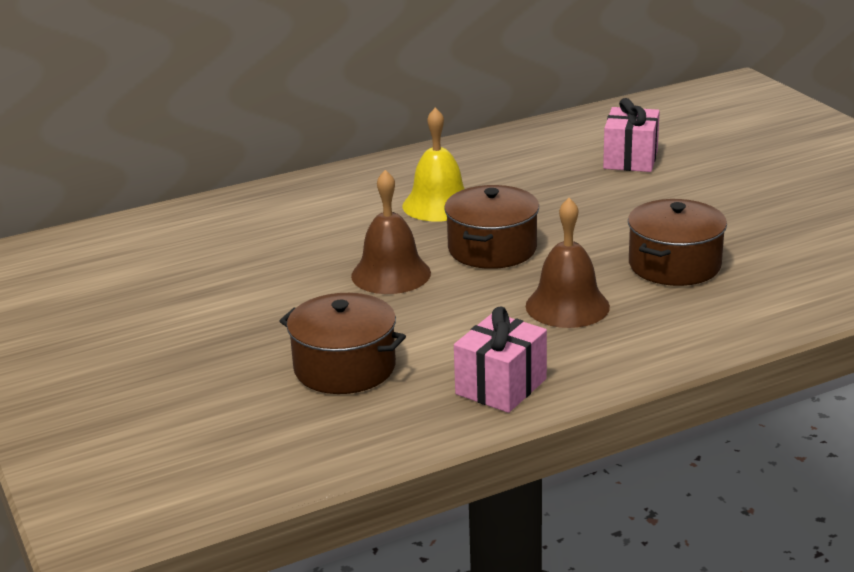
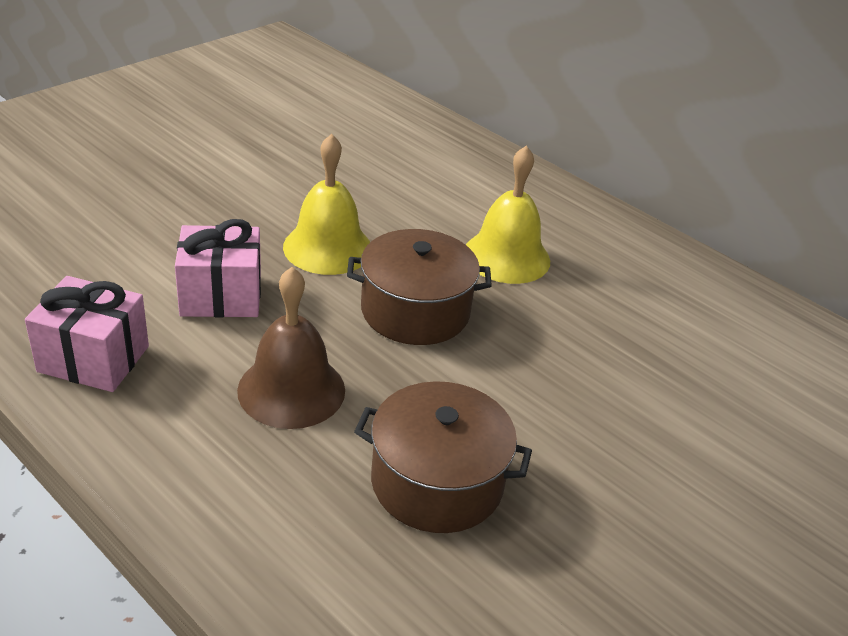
camera: 65 degrees right, 10 degrees up
(345, 367) = (125, 248): brown pot -> none
(391, 274) = (328, 247): brown bell -> yellow bell
(630, 159) = (740, 404): pink gift -> pink gift (221, 296)

